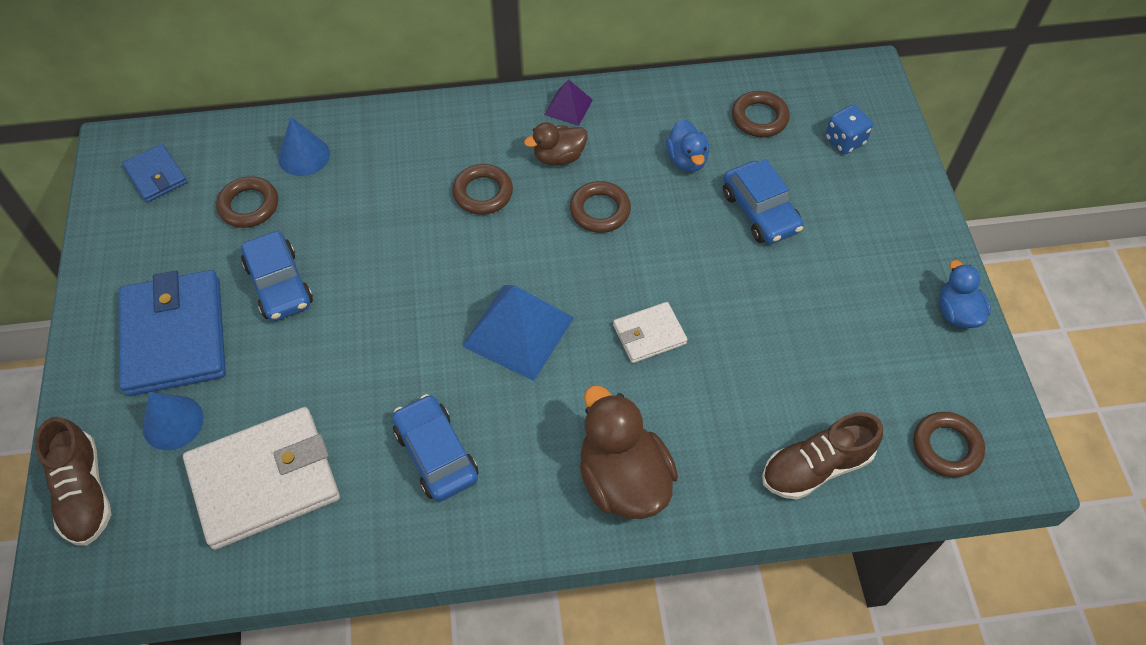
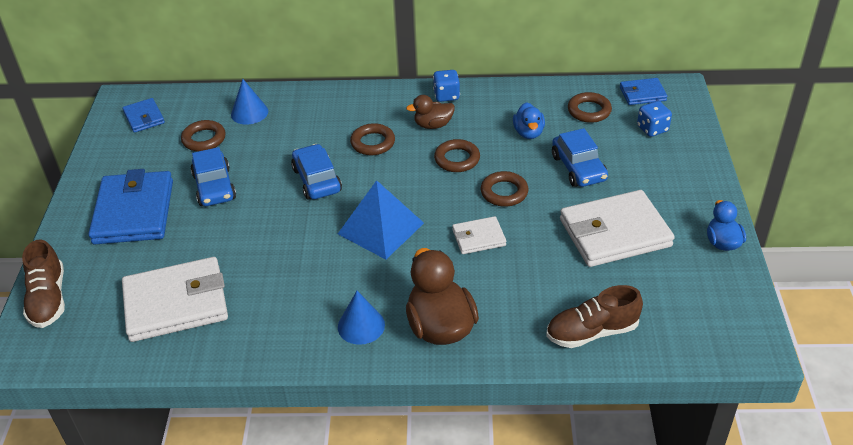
camera: 10 degrees right, 15 degrees down
(173, 422) = (120, 263): blue cone -> blue cone (361, 325)
(436, 454) = (304, 298): blue car -> blue car (317, 180)
(568, 107) = (446, 95): purple pyramid -> blue dice
(821, 310) = (614, 233): none -> white wallet
(824, 85) = (642, 94): none -> blue wallet
(946, 447) = (699, 328): brown ring -> brown ring (504, 192)

